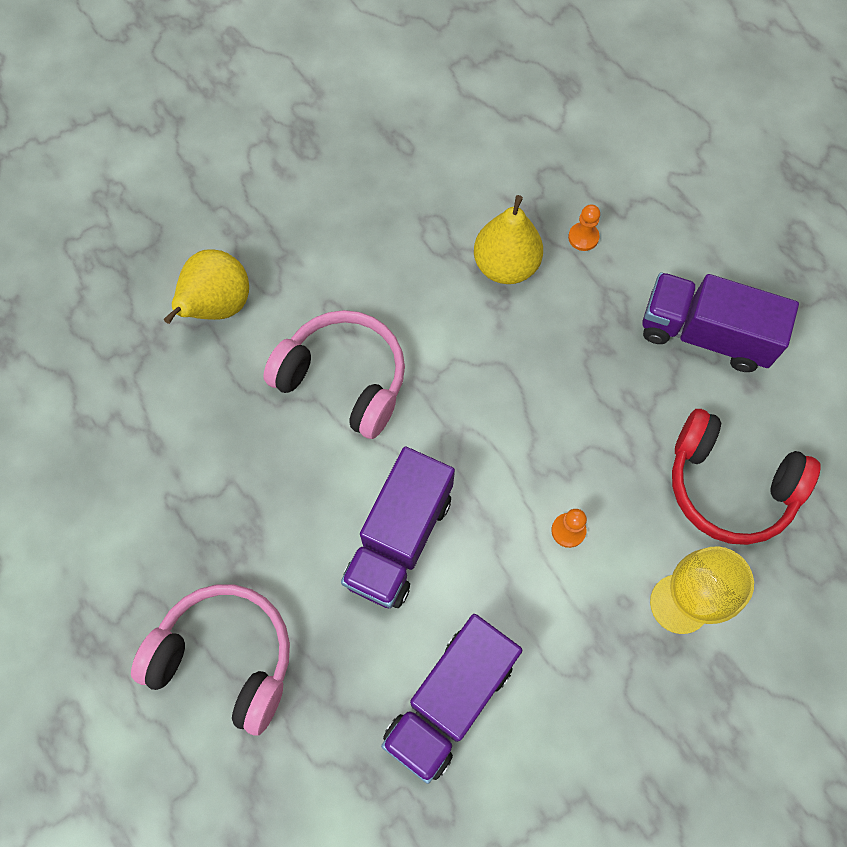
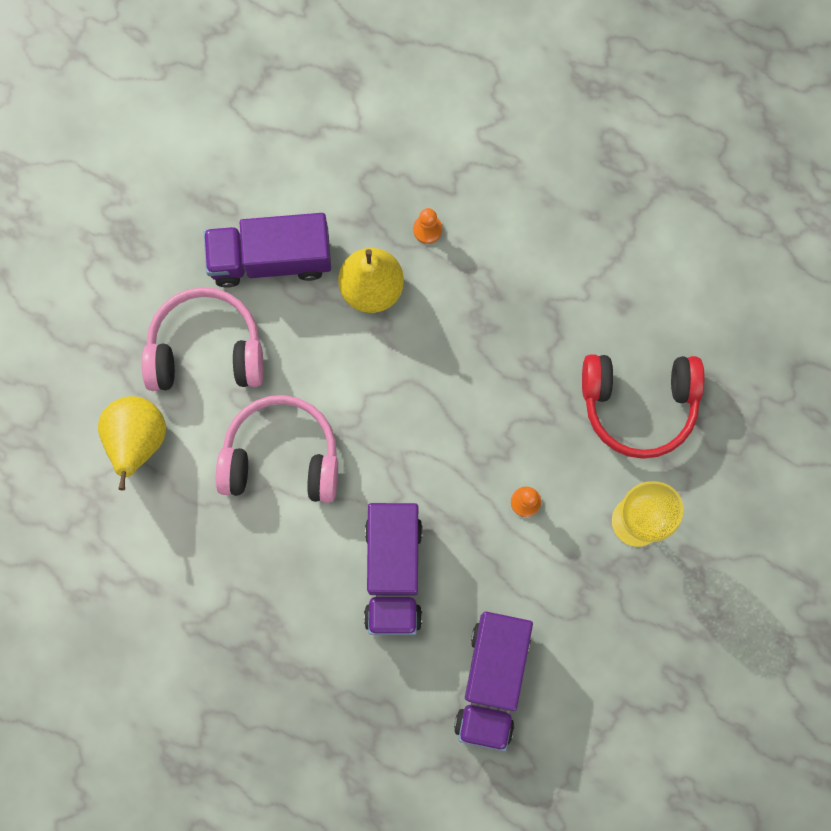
camera: 25 degrees left, 10 degrees up
(225, 658) = (301, 731): pink headphones -> pink headphones (206, 349)
(705, 334) = (568, 276): purple truck -> purple truck (271, 258)

